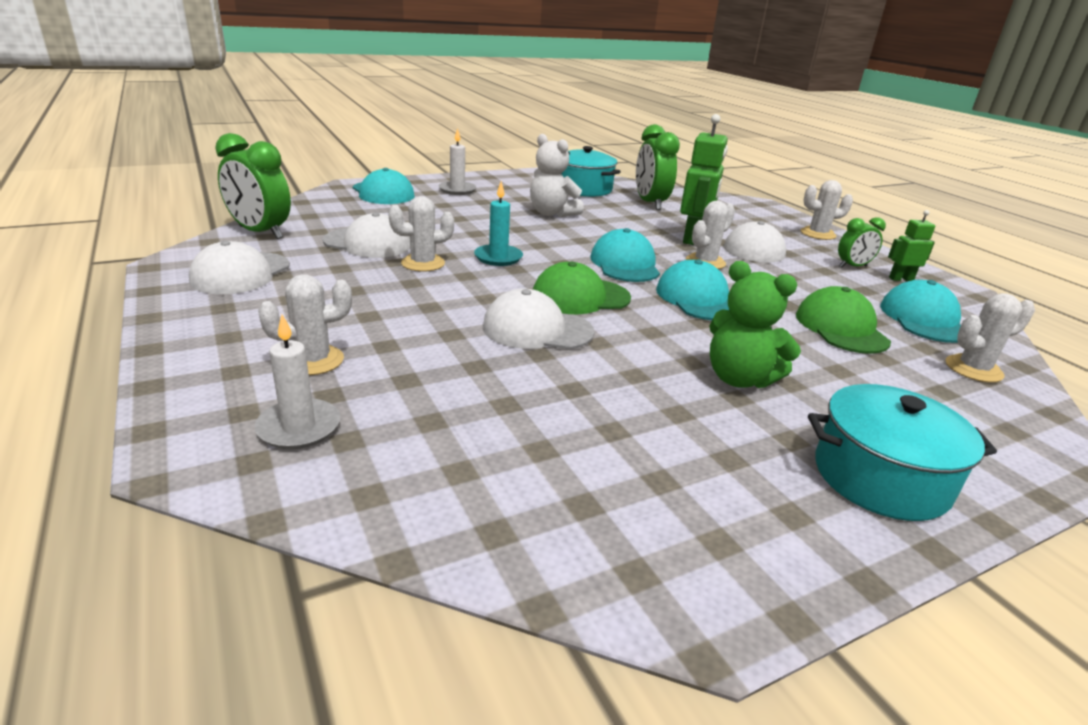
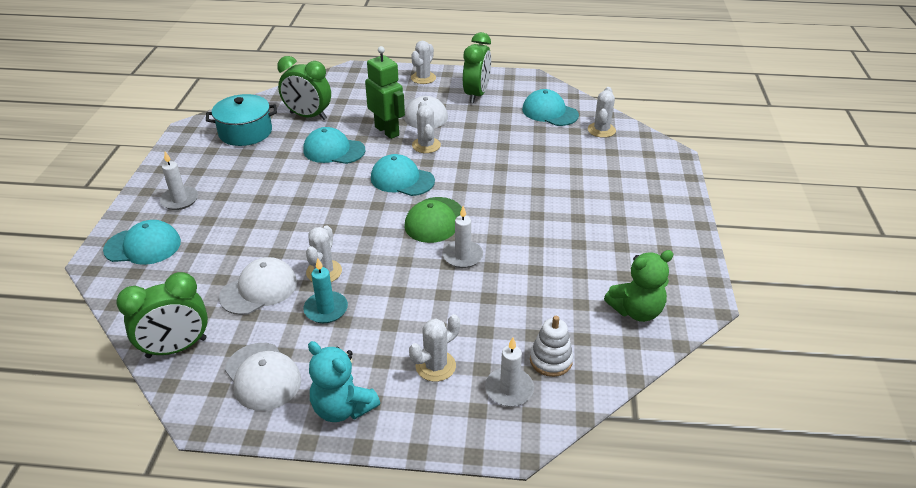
camera: 55 degrees left, 10 degrees up
(210, 322) = (343, 408): none -> turquoise teddy bear
(313, 360) = (435, 366): white cactus -> white cactus turned 45 degrees clockwise
(385, 451) = (551, 360): none -> white stacking toy
(498, 257) = (344, 231): turquoise candle -> turquoise candle (326, 309)
(537, 329) = (462, 256): white cap -> white candle
(552, 213) = (283, 171): white teddy bear -> none
(697, 299) = (471, 175): turquoise cap -> turquoise cap (334, 150)
(739, 379) = (563, 207): green teddy bear -> green teddy bear (636, 311)
(841, 328) = (539, 144): green cap -> none
(852, 266) = (476, 95): green clock -> green clock, size x1.75
(880, 477) = (657, 211): turquoise pot -> none
(901, 279) = (504, 89): green robot -> none

